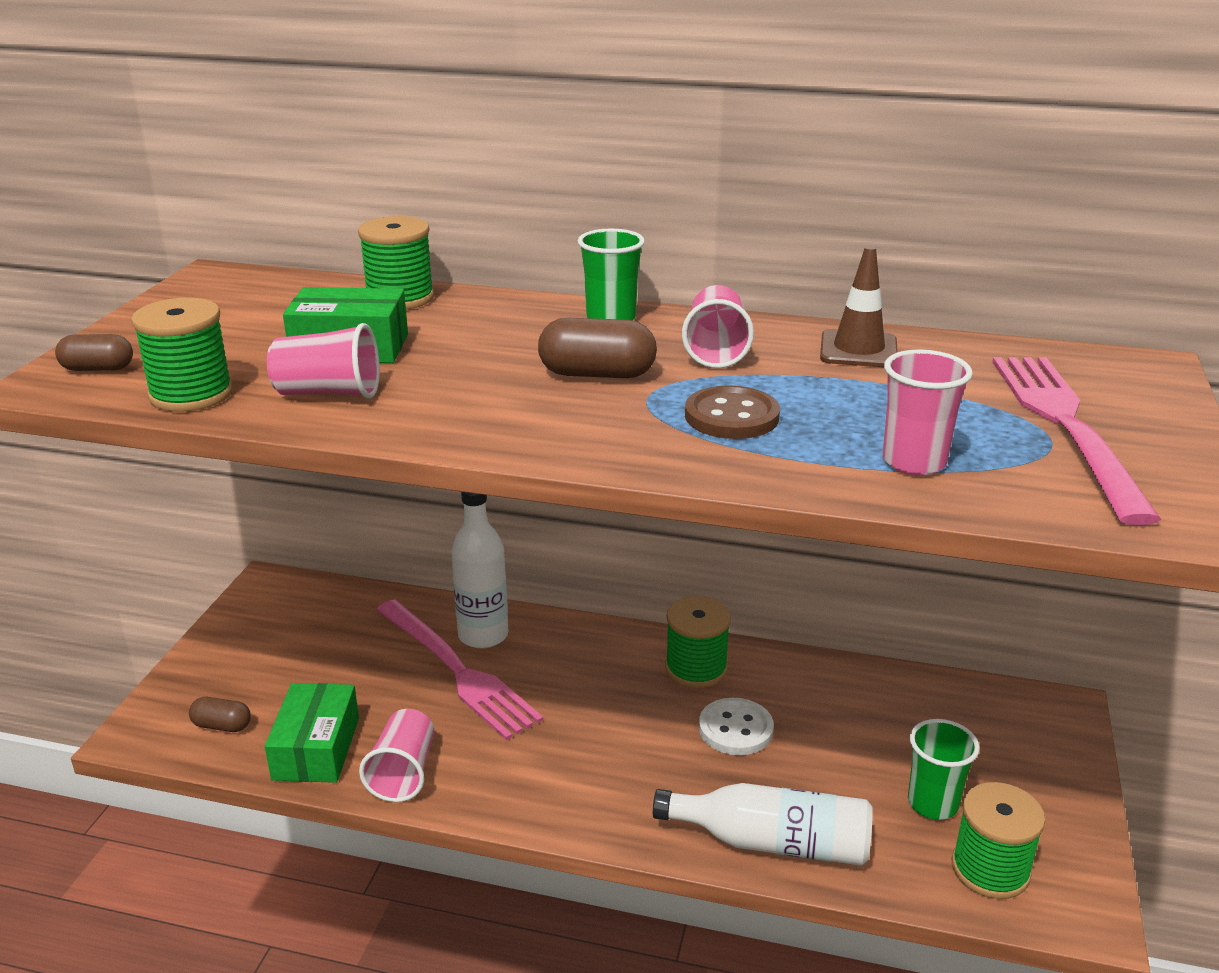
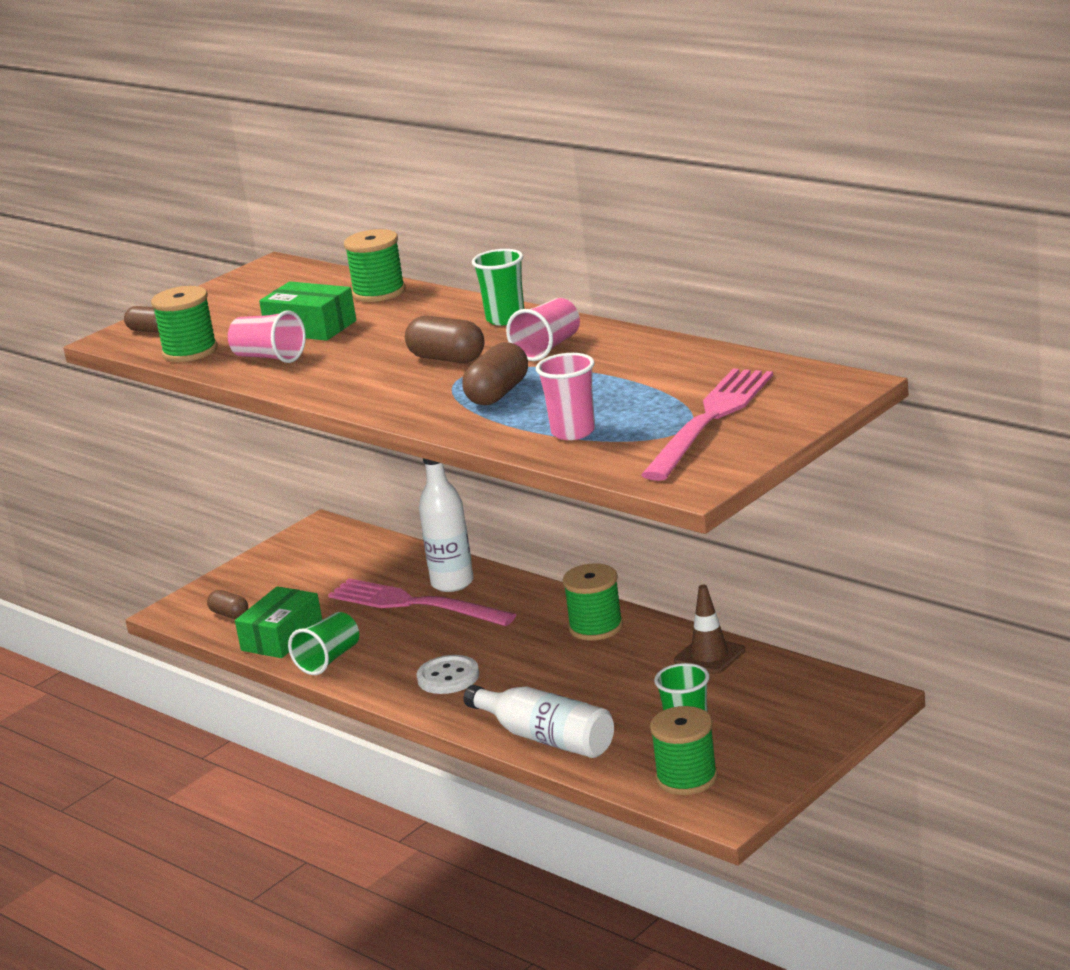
camera: 30 degrees right, 5 degrees down
(403, 773) = (329, 659): pink cup -> green cup
(457, 671) = (414, 604): pink fork -> pink fork turned 135 degrees clockwise
(731, 416) = (498, 394): brown button -> brown capsule
(735, 729) = (587, 670): white button -> white button (448, 677)
(858, 350) = (649, 355): brown traffic cone -> brown traffic cone (709, 656)

